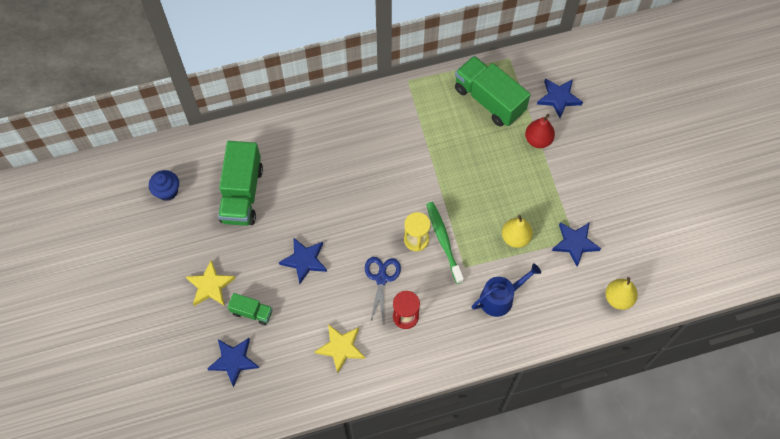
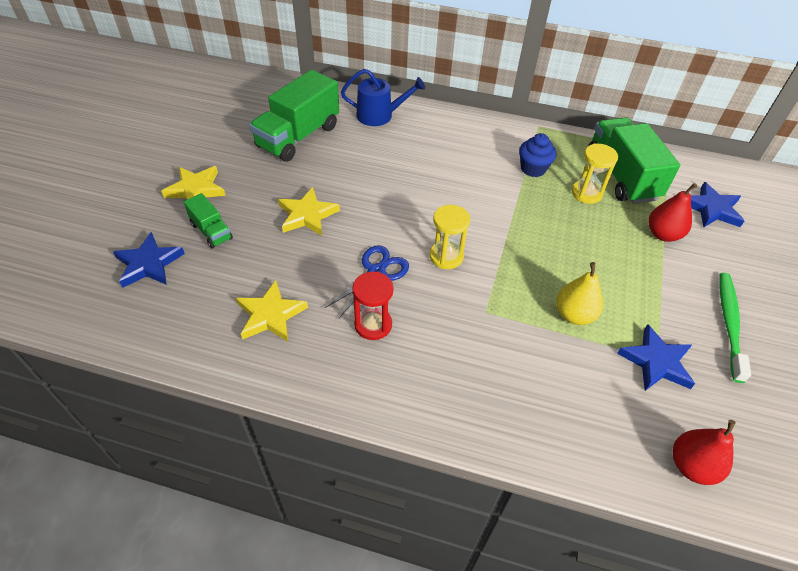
camera: 30 degrees right, 15 degrees down
(167, 191) = (234, 106): blue cupcake -> blue cupcake (533, 169)
(304, 260) = (307, 215): blue star -> yellow star
(443, 241) = (478, 273): green toothbrush -> green toothbrush (729, 323)
(474, 131) = (586, 193): none -> yellow hourglass
(500, 298) = (510, 370): blue watering can -> blue watering can (379, 115)
(618, 298) = (691, 466): yellow pear -> red pear

